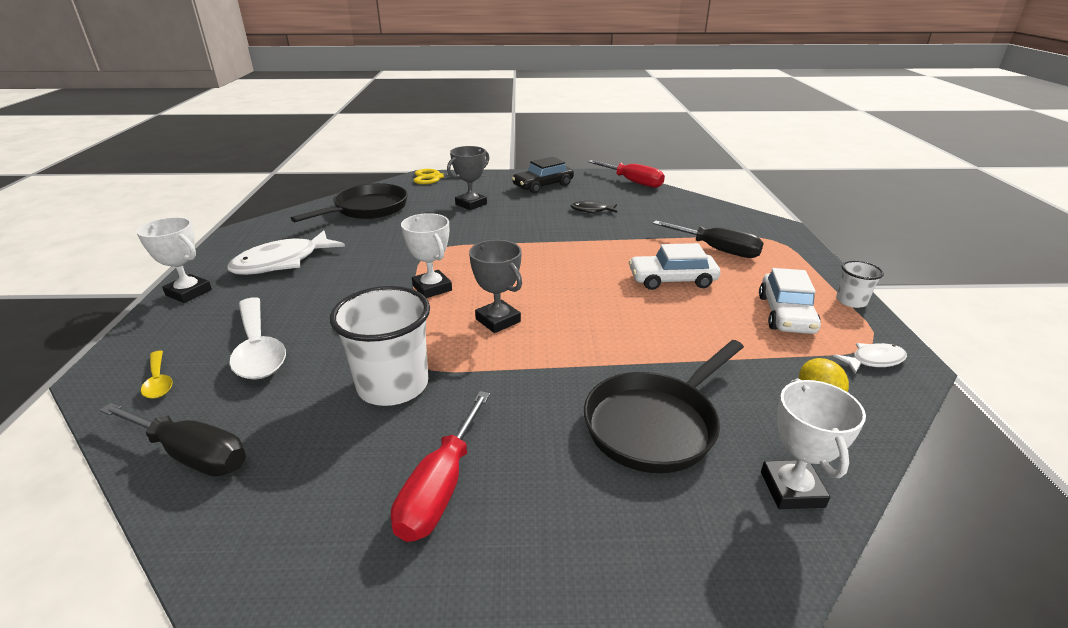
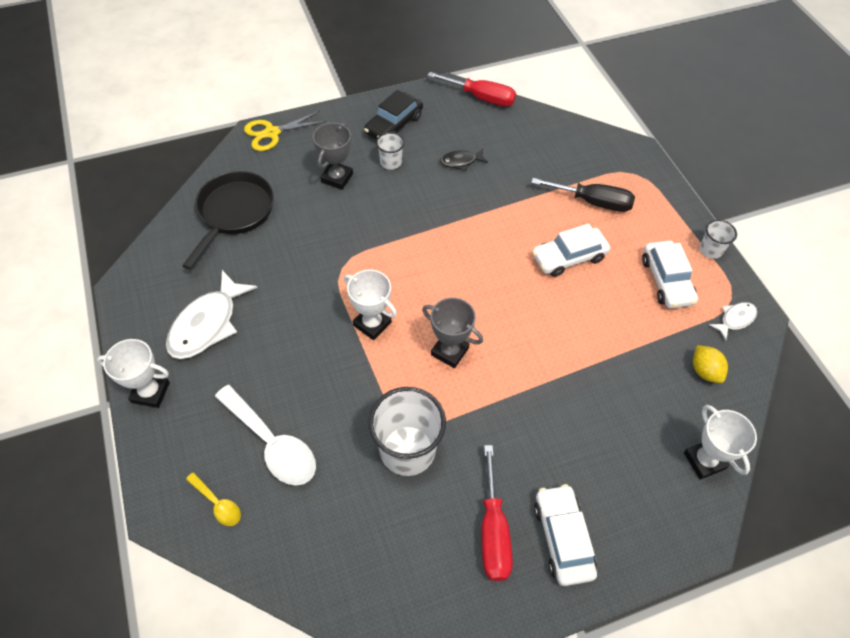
camera: 20 degrees left, 25 degrees up
(191, 454) = (304, 562): black screwdriver -> none
(525, 202) = (391, 162): none -> white cup
(533, 522) = (562, 538): none -> white car
(655, 424) = (607, 431): black pan -> none

